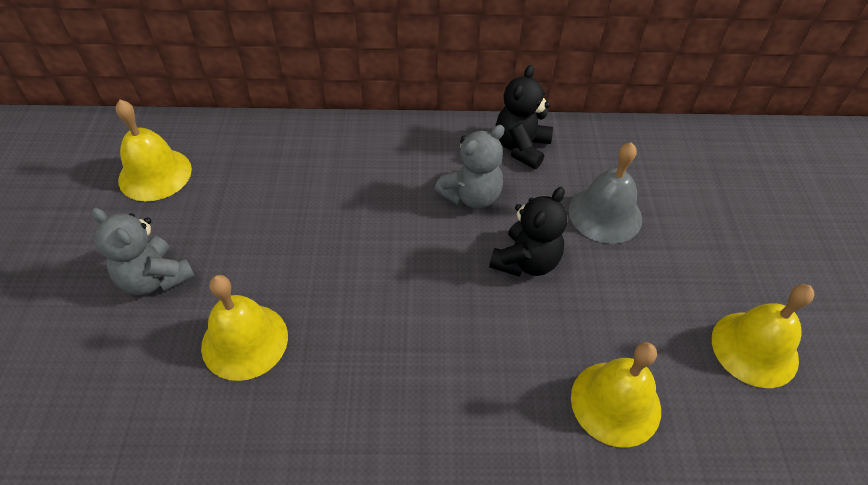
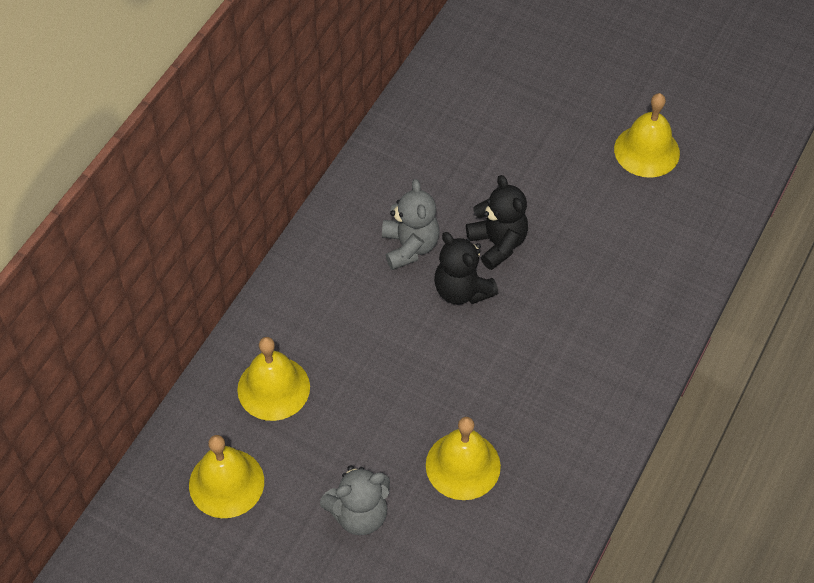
camera: 60 degrees left, 5 degrees up
(521, 147) = (378, 183): black teddy bear -> black teddy bear (462, 290)
(605, 214) = (484, 166): grey bell -> none
(615, 403) = (641, 254): yellow bell -> yellow bell (273, 388)

